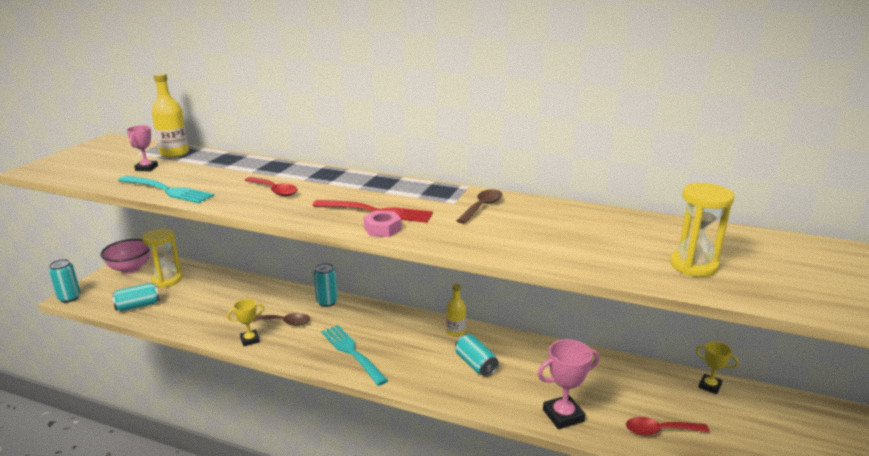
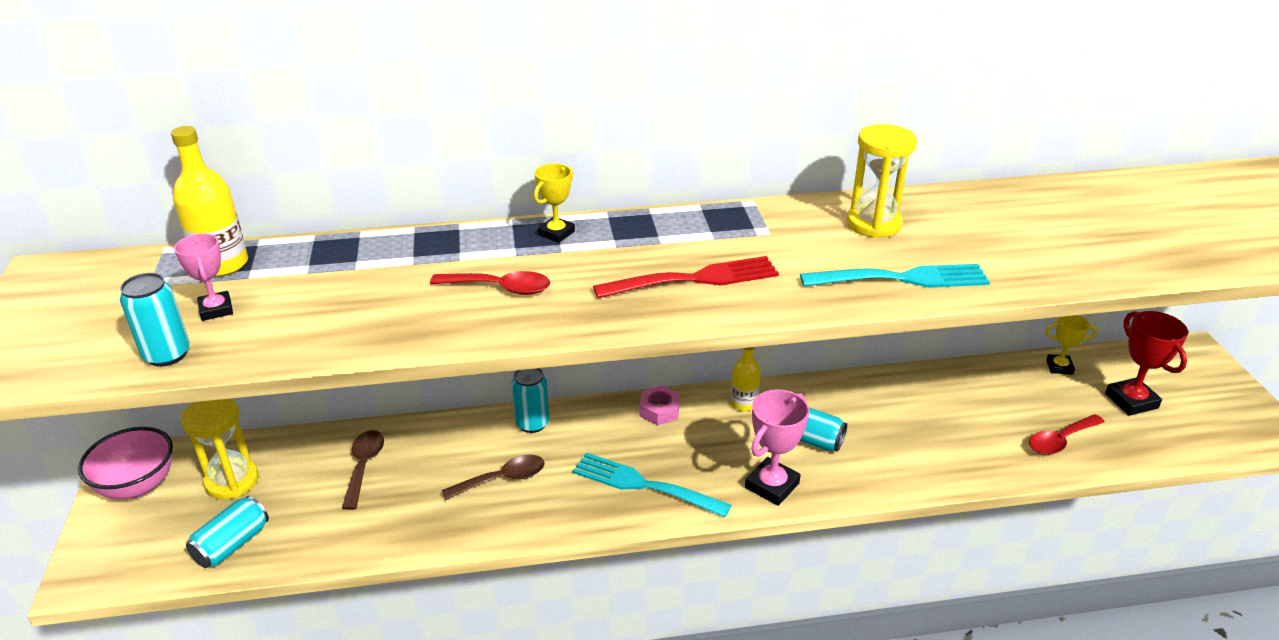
camera: 30 degrees left, 10 degrees up
(69, 298) = (80, 580): turquoise can -> turquoise can (167, 355)
(167, 190) = (323, 342): turquoise fork -> turquoise fork (902, 279)
(250, 340) = (482, 526): yellow trophy -> yellow trophy (556, 233)
(382, 229) = (738, 305): pink nut -> pink nut (659, 410)
(482, 207) = (811, 230): brown spoon -> brown spoon (364, 466)
(563, 415) = (958, 464): pink trophy -> pink trophy (772, 485)
(693, 266) = (1117, 243): yellow hourglass -> yellow hourglass (873, 224)
(750, 428) = (1131, 401): none -> red trophy

